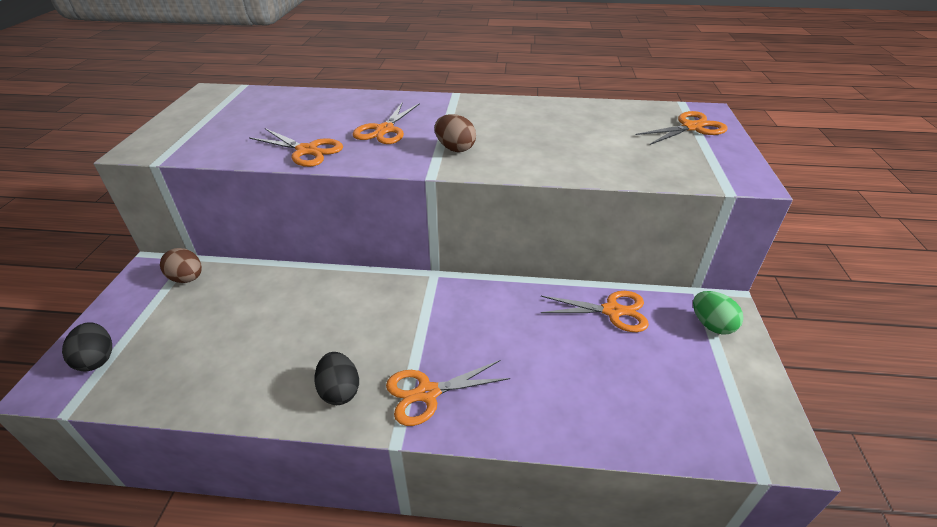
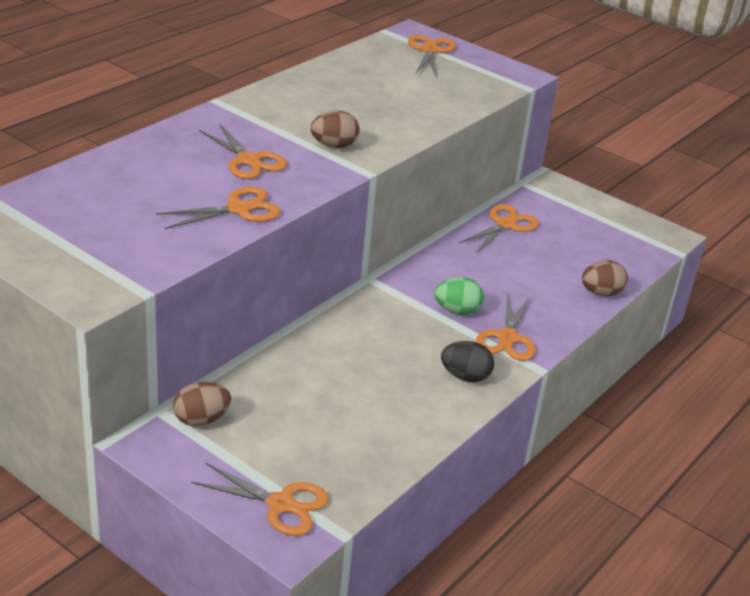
camera: 60 degrees left, 5 degrees down
(97, 359) = (280, 504): black egg -> orange scissors
(584, 433) = (601, 293): none -> brown egg
(711, 325) = (558, 198): green egg -> green egg (457, 311)

